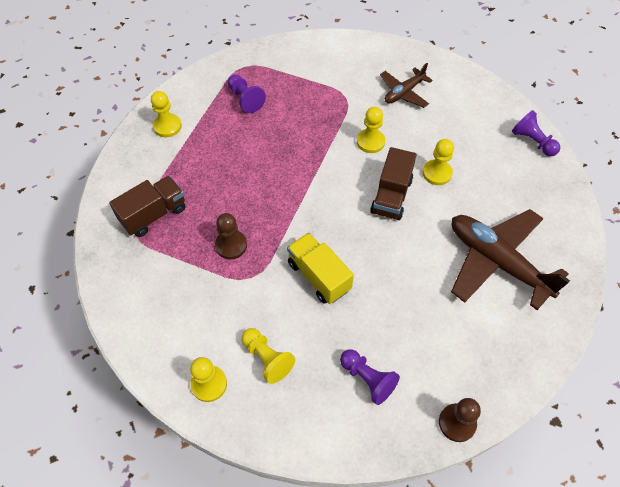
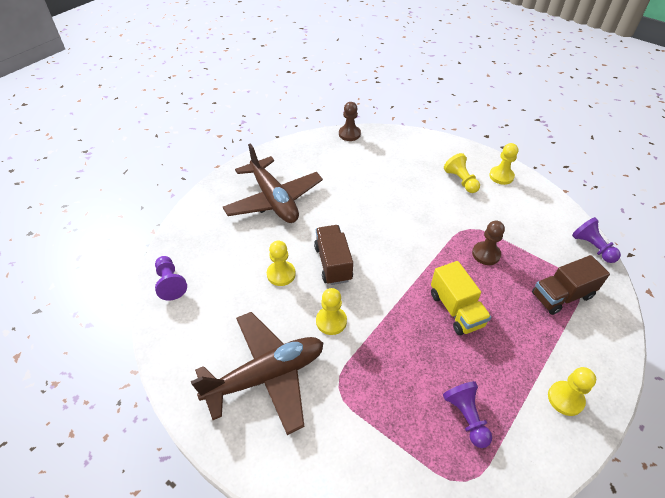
camera: 165 degrees left, 10 degrees down
(319, 276) = (414, 218): yellow truck -> yellow truck (456, 309)
(367, 379) = (395, 160): purple pawn -> purple pawn (592, 247)
(391, 196) = (333, 263): brown truck -> brown truck turned 45 degrees counterclockwise
(404, 93) = (266, 376): brown plane -> brown plane, size x1.82

